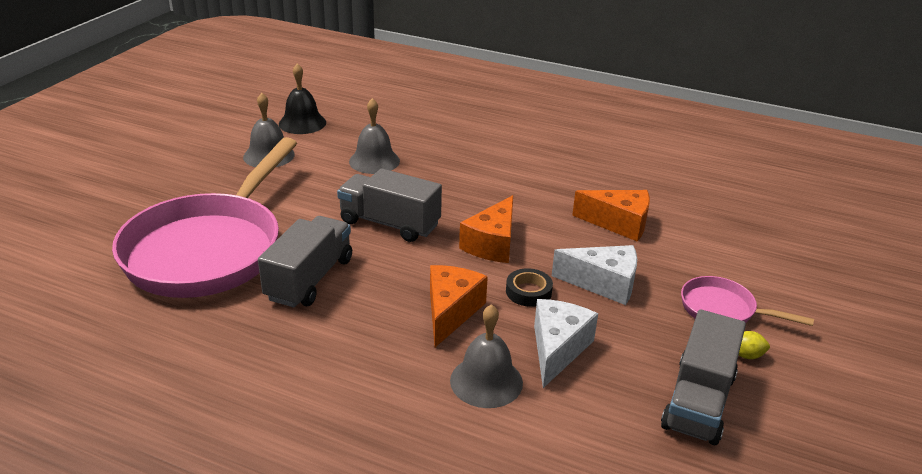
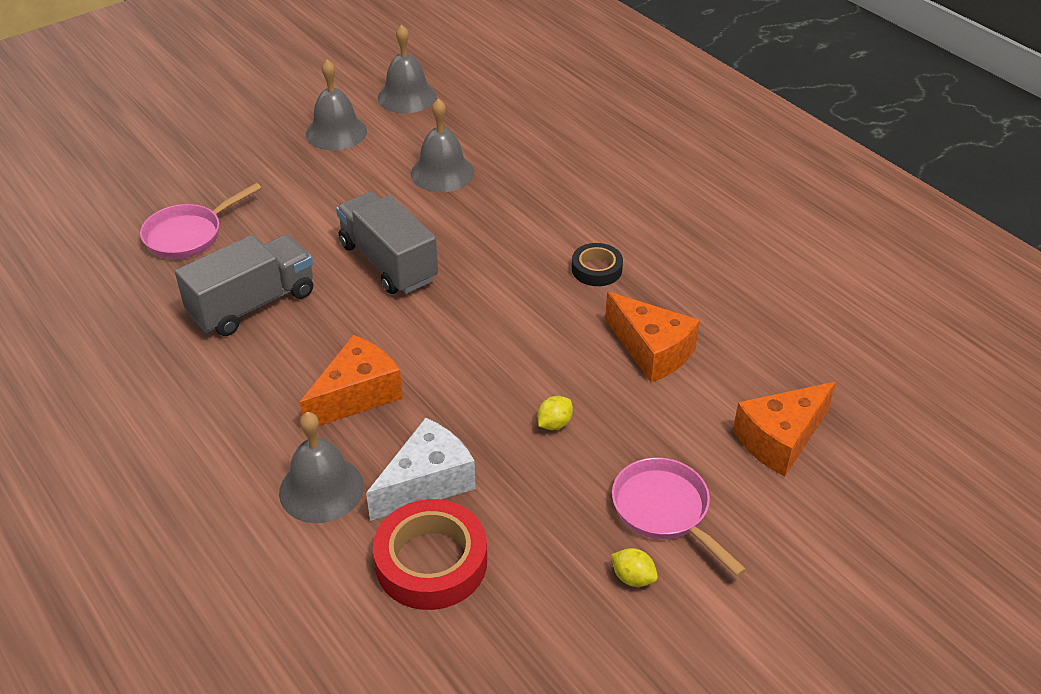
camera: 30 degrees right, 10 degrees up
(209, 249) = (189, 235): pink pan -> pink pan, size x0.44
(302, 123) = (407, 97): black bell -> grey bell
(492, 244) = (476, 327): orange cheese -> orange cheese (780, 439)
(528, 292) = (460, 402): black tape -> black tape (596, 269)
(603, 284) = (554, 424): white cheese -> yellow lemon
(612, 397) = (431, 562): none -> red tape
(698, 401) = (520, 607): grey truck -> none

